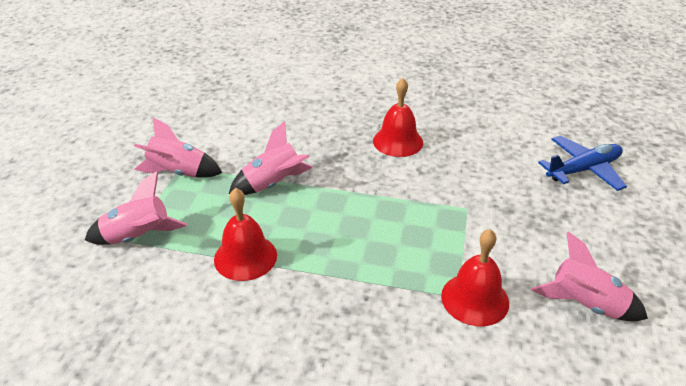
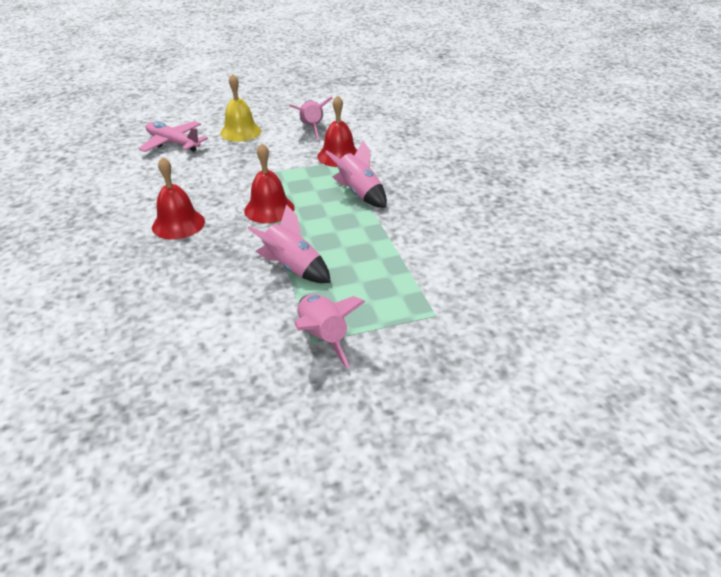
camera: 120 degrees left, 0 degrees up
(138, 237) = (426, 312): pink rocket -> pink rocket (359, 194)
(245, 257) = (389, 246): red bell -> red bell (269, 209)
(583, 170) = (173, 143): blue plane -> pink plane
(598, 229) = (240, 132): none -> yellow bell

